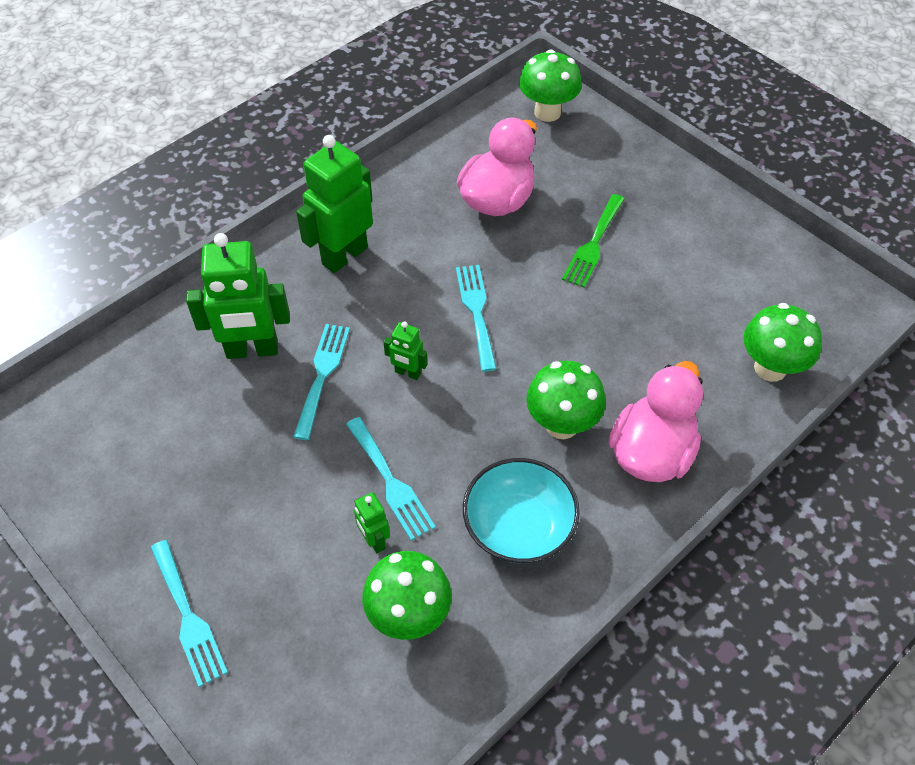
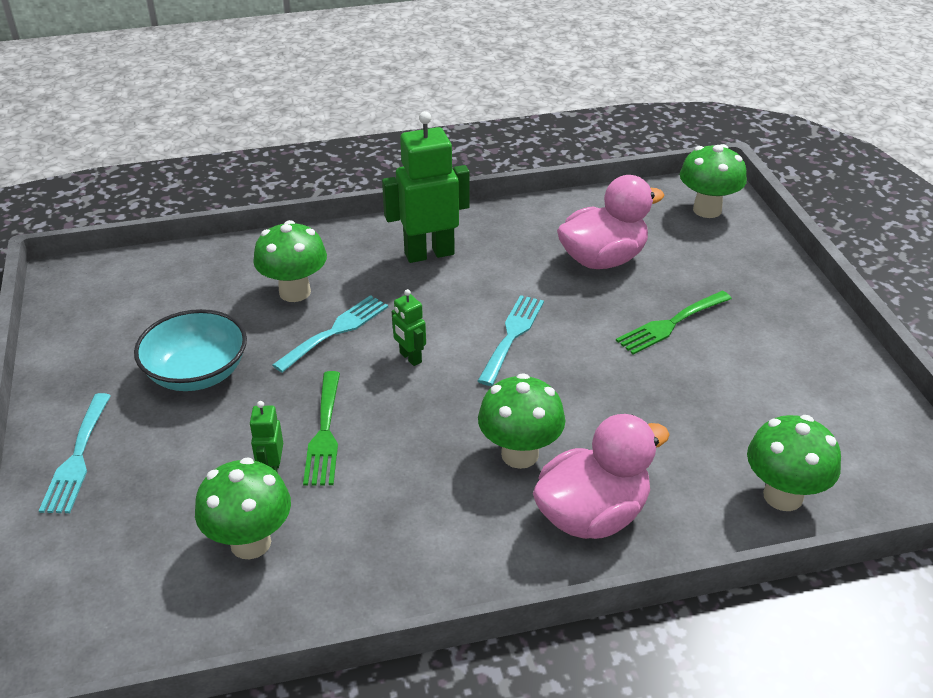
camera: 30 degrees right, 15 degrees down
(252, 350) = (295, 292): green robot -> green mushroom
(391, 482) = (324, 433): turquoise fork -> green fork
(518, 526) = (409, 518): turquoise bowl -> turquoise bowl (197, 373)

